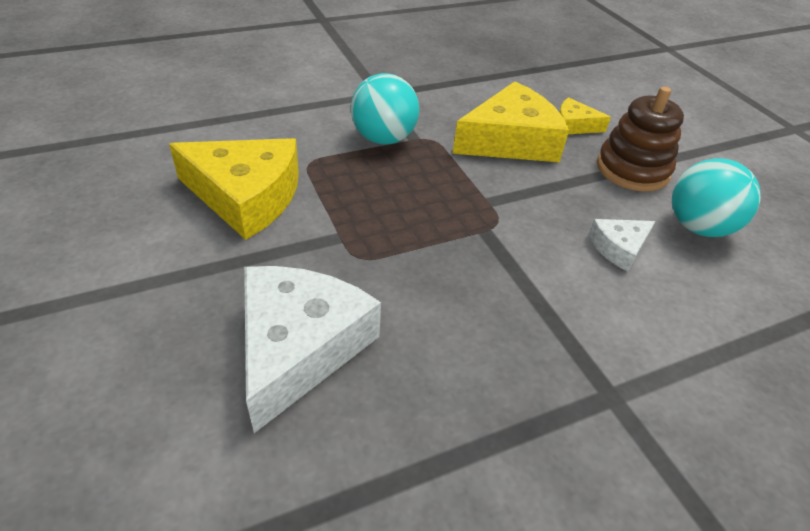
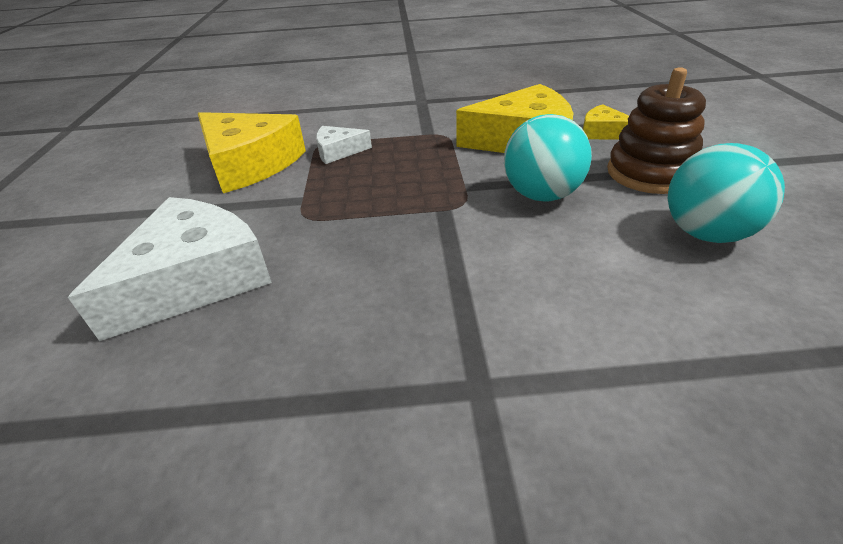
camera: 25 degrees right, 5 degrees down
(383, 138) = (399, 132): turquoise ball -> turquoise ball (541, 195)
(618, 248) = (586, 241): white cheese -> white cheese (338, 151)

